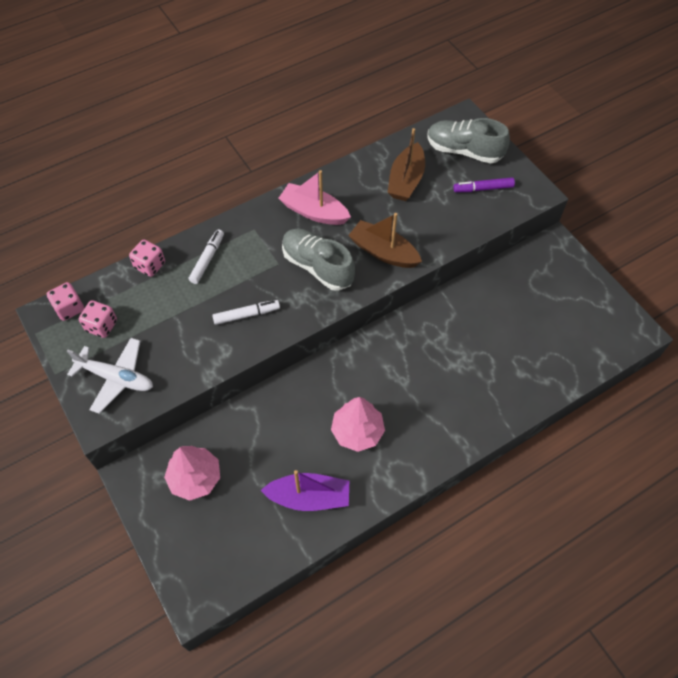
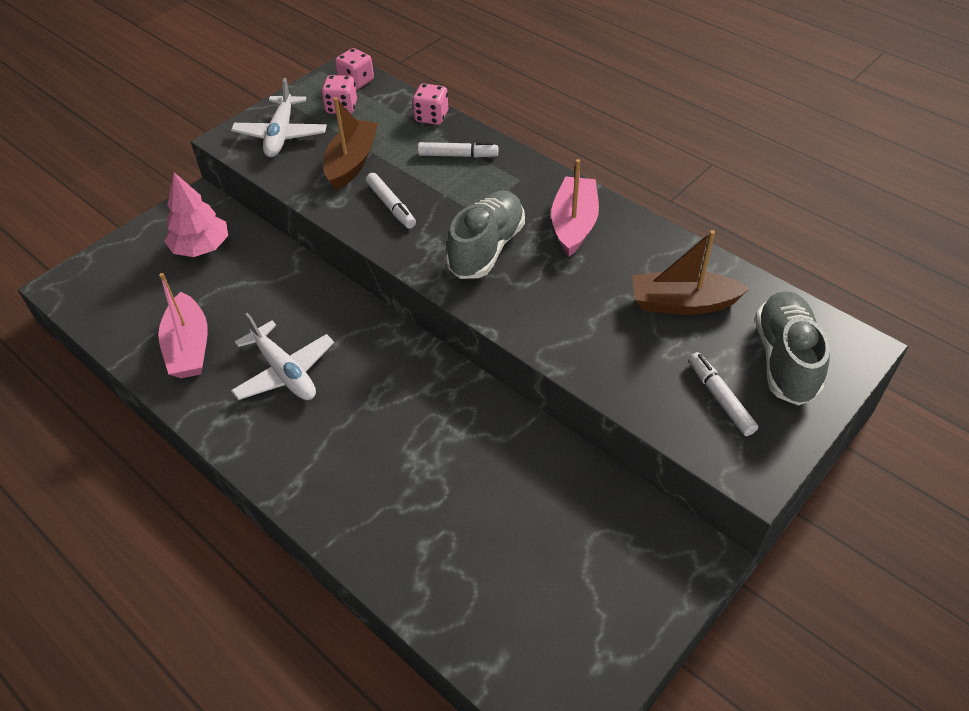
camera: 75 degrees right, 10 degrees down
(309, 497) = (189, 347): purple boat -> pink boat
(357, 431) = (284, 372): pink tree -> white plane
(383, 252) = (539, 307): brown boat -> brown boat (352, 163)
(483, 188) = (720, 398): purple marker -> white marker

